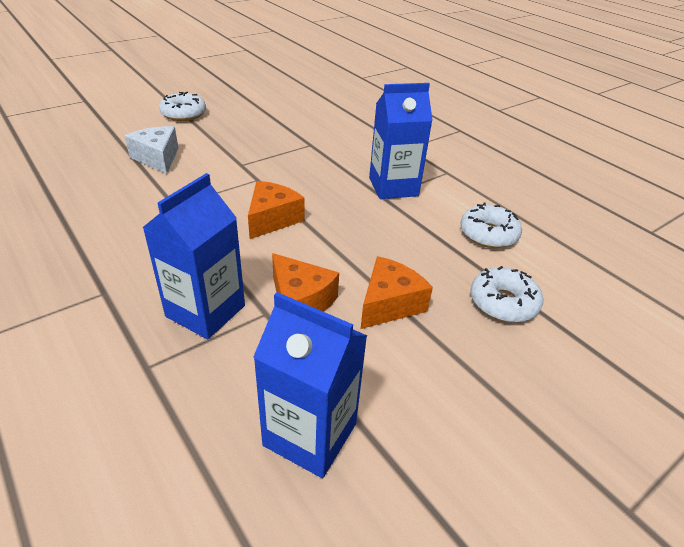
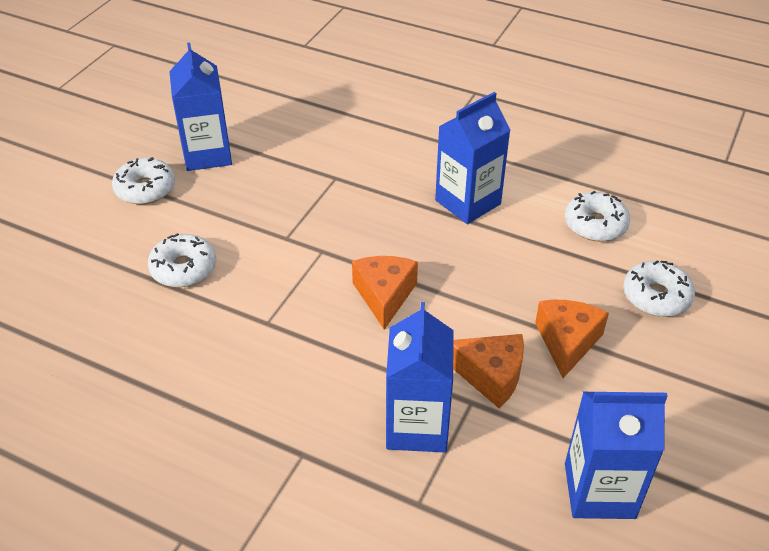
camera: 25 degrees left, 5 degrees up
(157, 158) = (184, 268): white cheese -> white donut
(240, 109) = (207, 154): none -> blue carton

